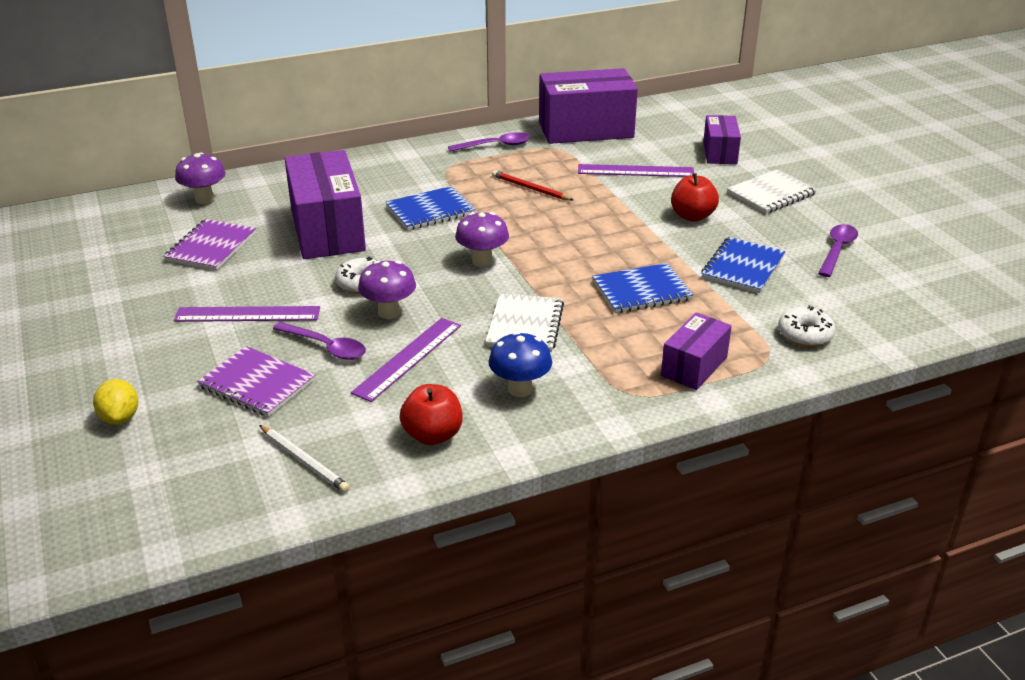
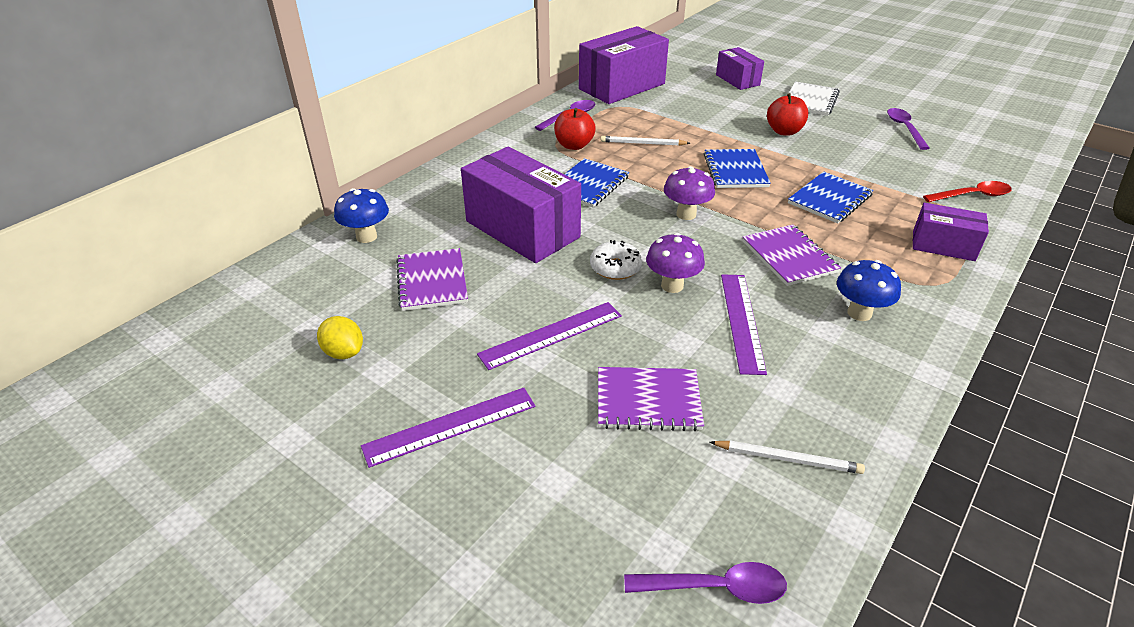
camera: 30 degrees left, 5 degrees up
(120, 418) = (562, 498): yellow lemon -> yellow lemon (344, 352)
(204, 199) = (366, 237): purple mushroom -> blue mushroom
(326, 347) = (661, 338): purple spoon -> purple spoon (715, 587)
(433, 435) = (853, 383): red apple -> red apple (574, 145)
(525, 325) = (789, 257): white notebook -> purple notebook
(530, 188) = (642, 143): red pencil -> white pencil
(635, 171) = (700, 108): purple ruler -> purple ruler (450, 426)
(694, 366) = (943, 246): purple box -> purple box turned 75 degrees counterclockwise
(743, 267) = (867, 159): blue notebook -> blue notebook (735, 170)
(805, 334) = (972, 196): white donut -> red spoon

